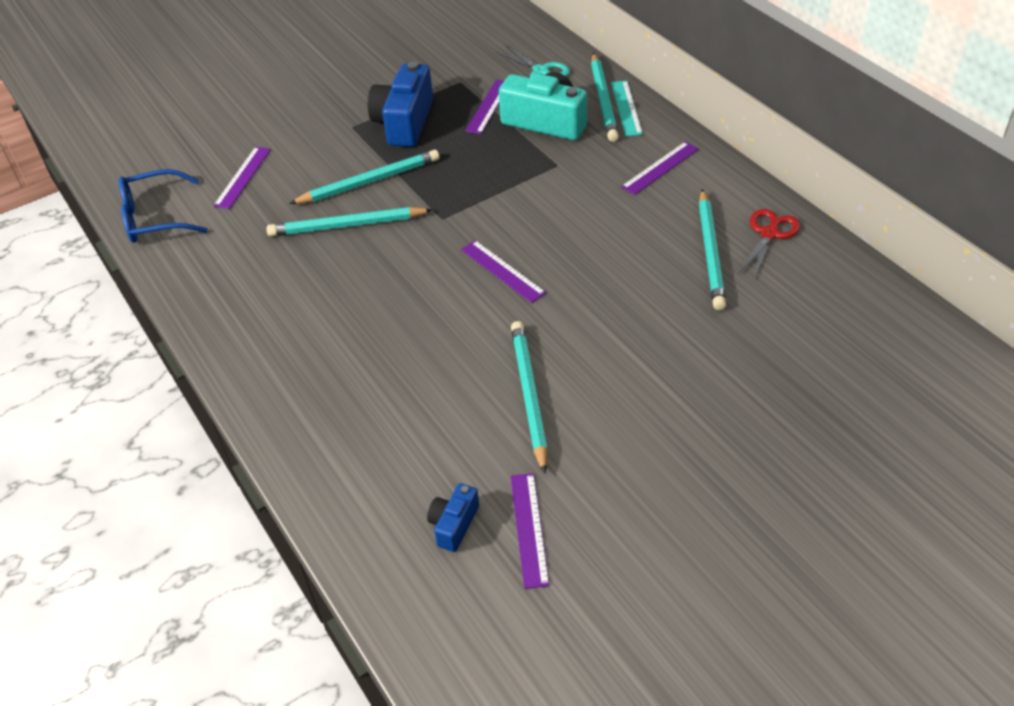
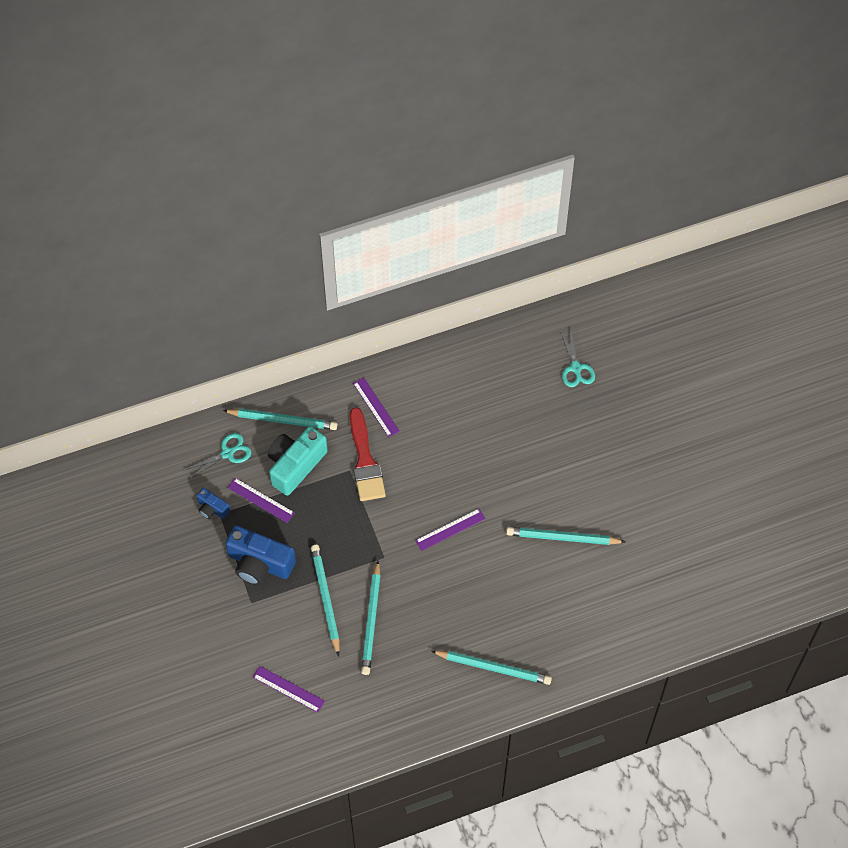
camera: 80 degrees left, 15 degrees up
(155, 218) = (318, 755): blue glasses -> none
(454, 524) = (646, 596): blue camera -> blue camera (212, 509)
(529, 529) = (657, 559): purple ruler -> none
(576, 175) = (365, 461): none -> red brush
(626, 108) = (298, 408): turquoise ruler -> none
(710, 252) = (470, 404): turquoise pencil -> turquoise pencil (493, 668)
(769, 234) = (464, 366): red scissors -> none
(839, 355) = (576, 368): none -> turquoise scissors

